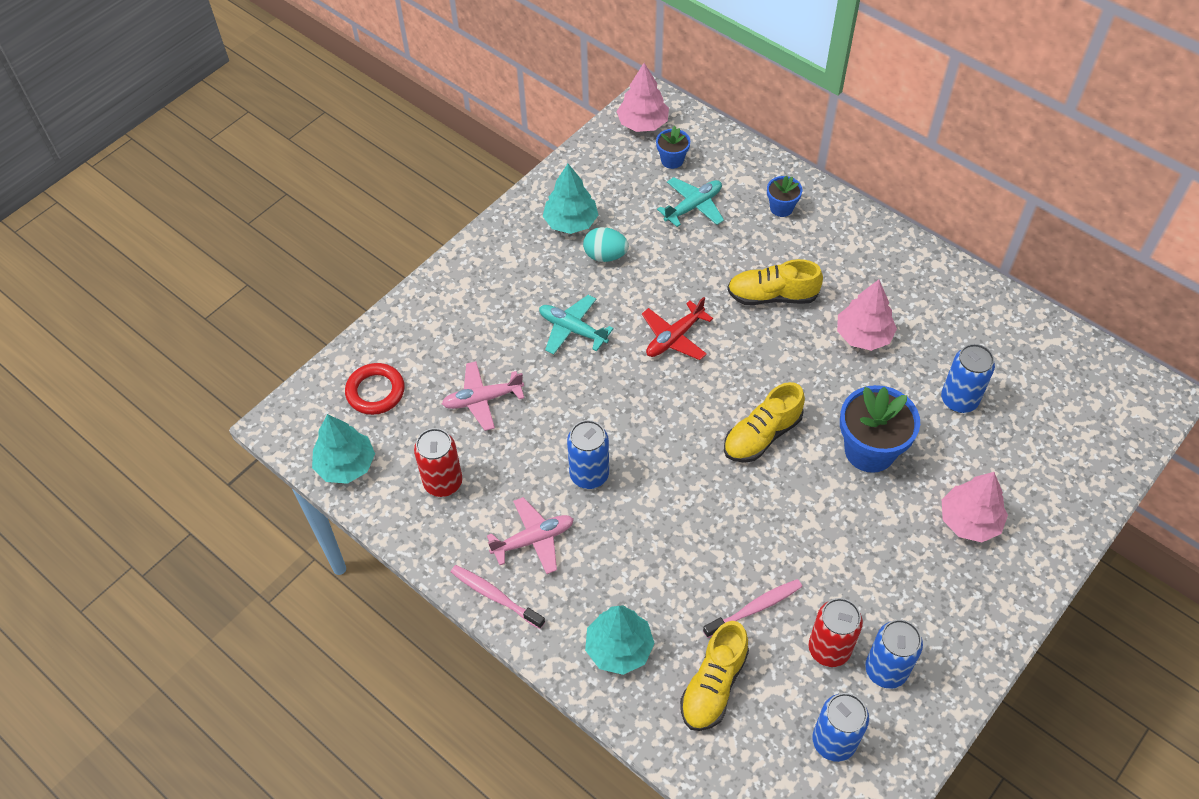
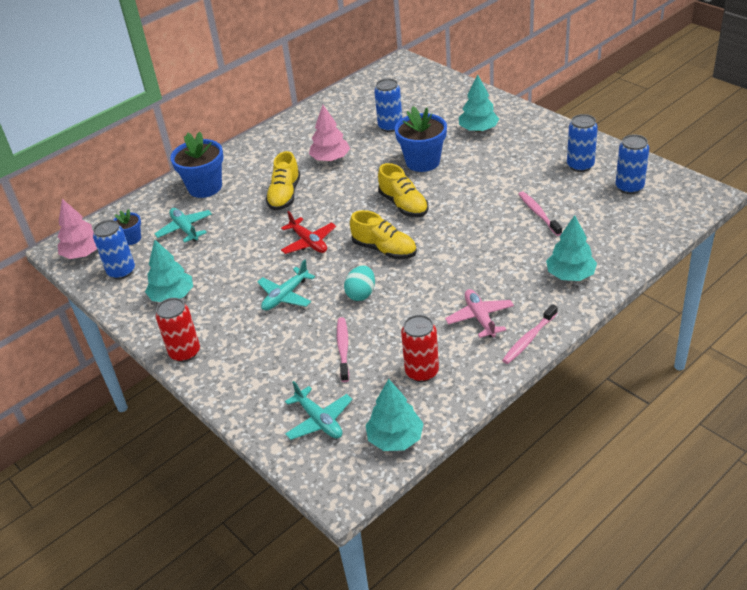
camera: 80 degrees left, 15 degrees down
(375, 391) = (319, 420): red ring -> turquoise plane
(482, 399) = (343, 349): pink plane -> pink toothbrush
(589, 475) = (425, 288): blue can -> blue can (121, 271)
(605, 255) = (216, 277): turquoise egg -> turquoise egg (361, 294)
(713, 685) = (595, 233): yellow shoe -> yellow shoe (384, 249)
(781, 208) = (205, 187): blue flower pot -> blue flower pot, size x1.92
(829, 649) = (567, 185): red can -> red can (185, 352)
(969, 521) = (478, 129): pink tree -> turquoise tree

